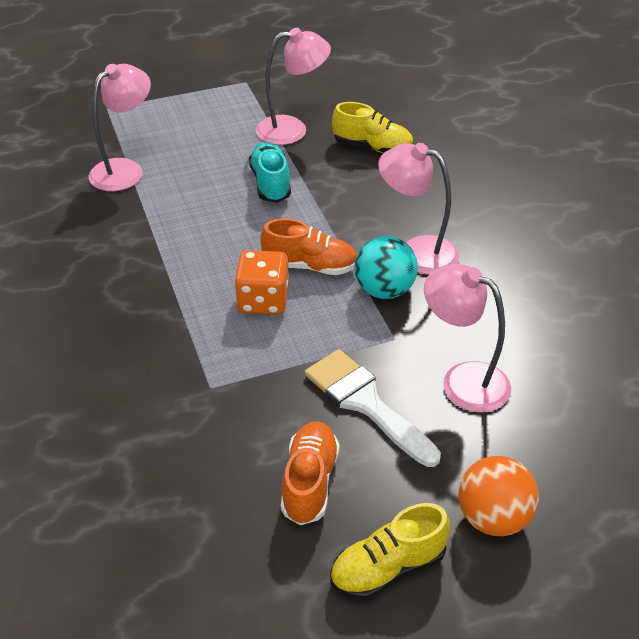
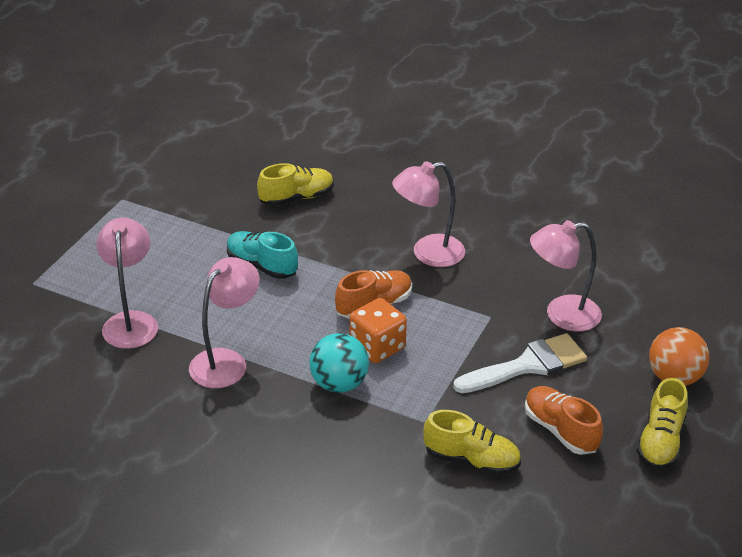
camera: 45 degrees left, 5 degrees down
(198, 448) = (471, 460): none -> yellow shoe
(292, 129) = (218, 217): pink lamp -> pink lamp (226, 361)
(365, 403) = (528, 365): white brush -> white brush turned 150 degrees clockwise
(384, 290) = (443, 291): turquoise ball -> turquoise ball (339, 384)

